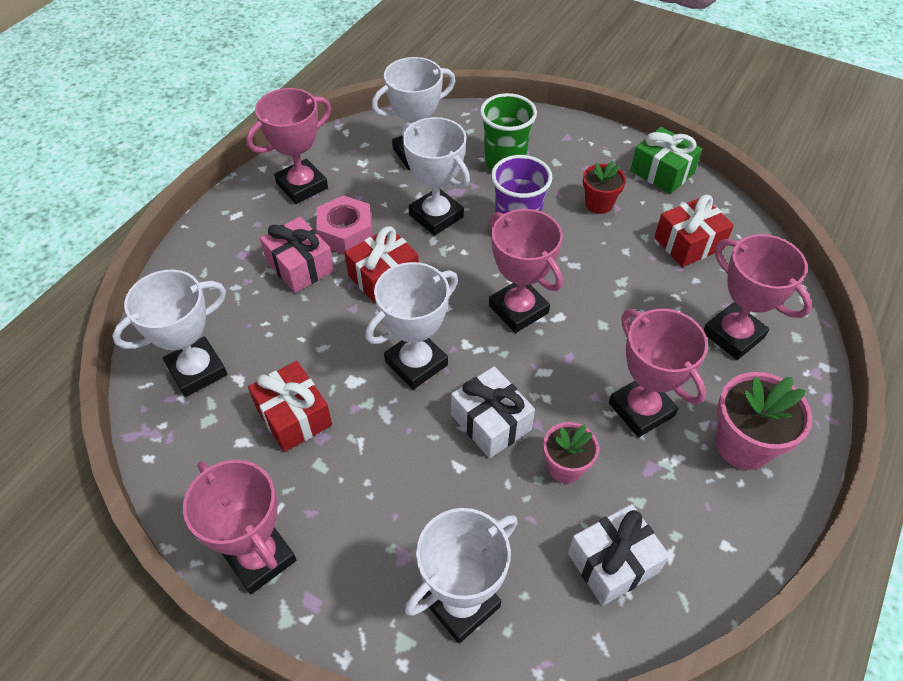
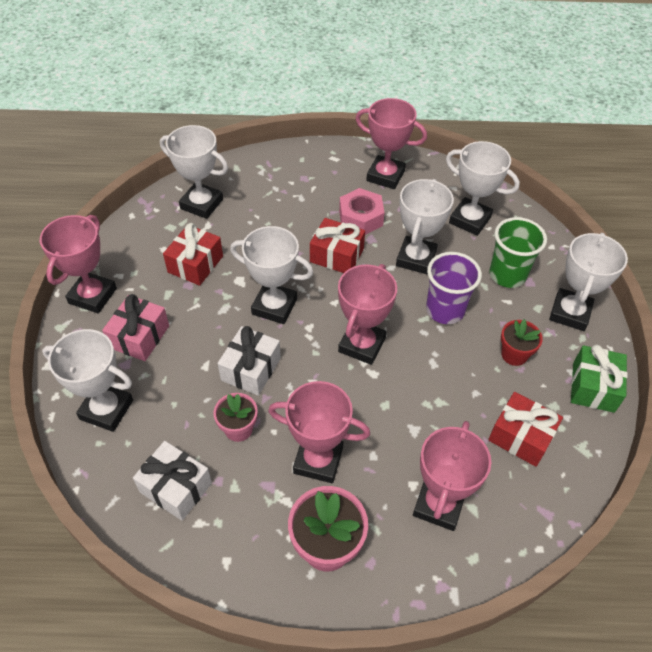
camera: 60 degrees right, 0 degrees up
(300, 266) = (314, 209): pink gift -> pink gift (139, 336)
(575, 145) = (570, 313): none -> white trophy
(641, 409) = (318, 460): pink trophy -> pink trophy turned 75 degrees clockwise

